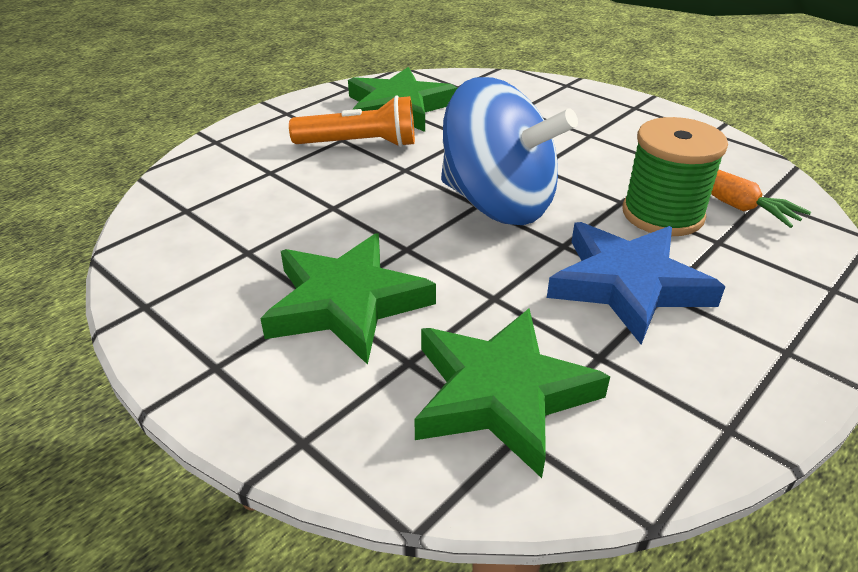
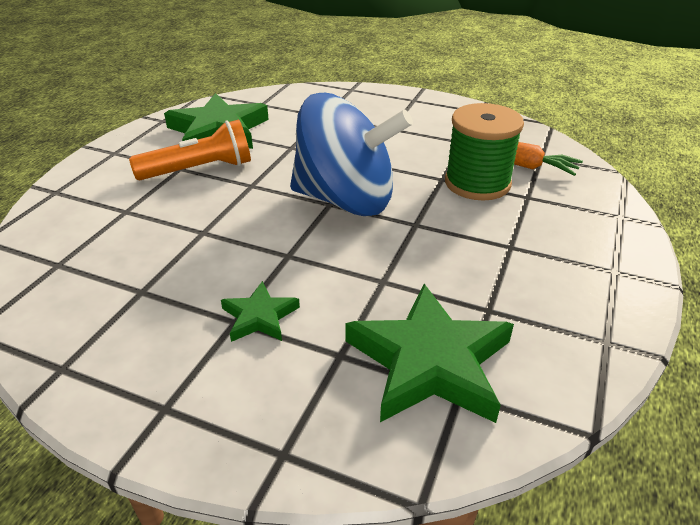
camera: 20 degrees left, 0 degrees up
(346, 303) = (259, 316): green star -> green star, size x0.50
(628, 285) = (480, 246): blue star -> none

